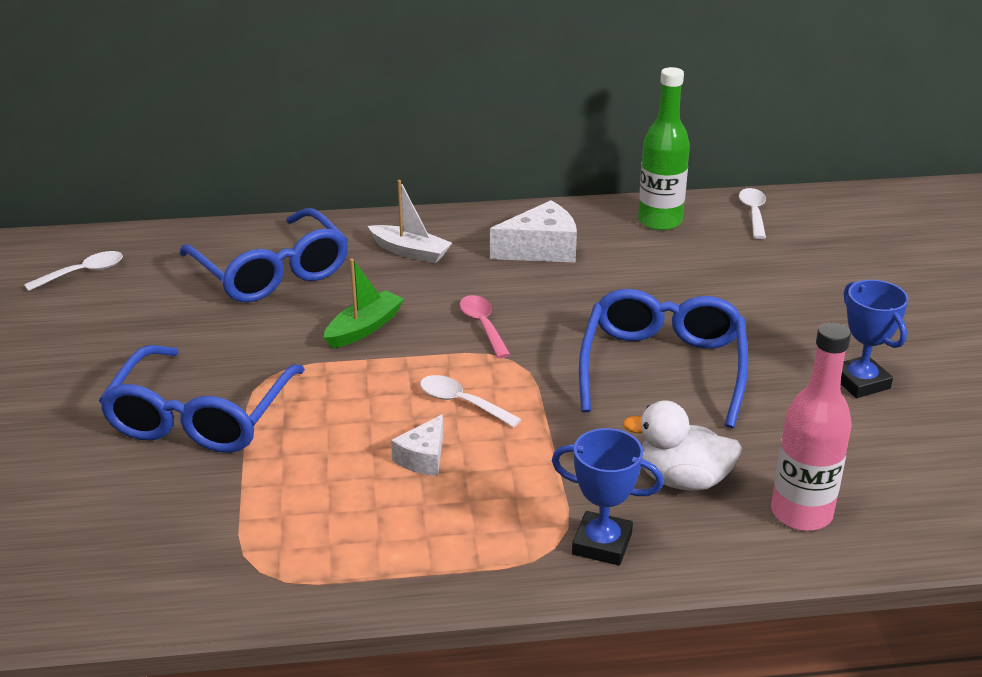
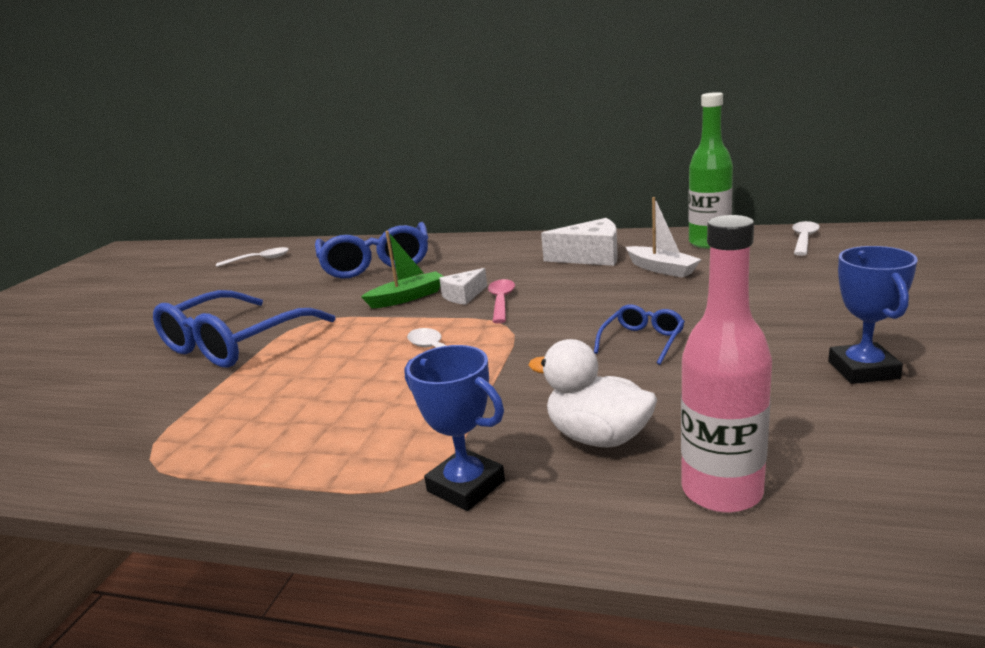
camera: 25 degrees right, 10 degrees down
(410, 252) = (485, 255): white boat -> white boat (661, 269)
(423, 457) = (367, 388): white cheese -> white cheese (464, 296)
(663, 368) = (642, 341): blue glasses -> blue glasses, size x0.47

